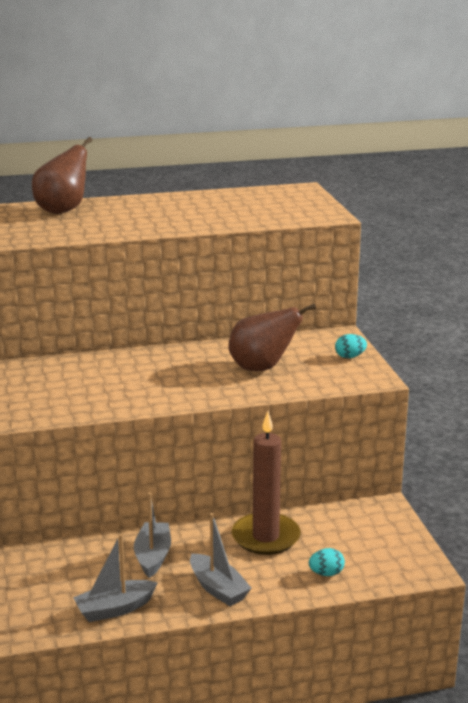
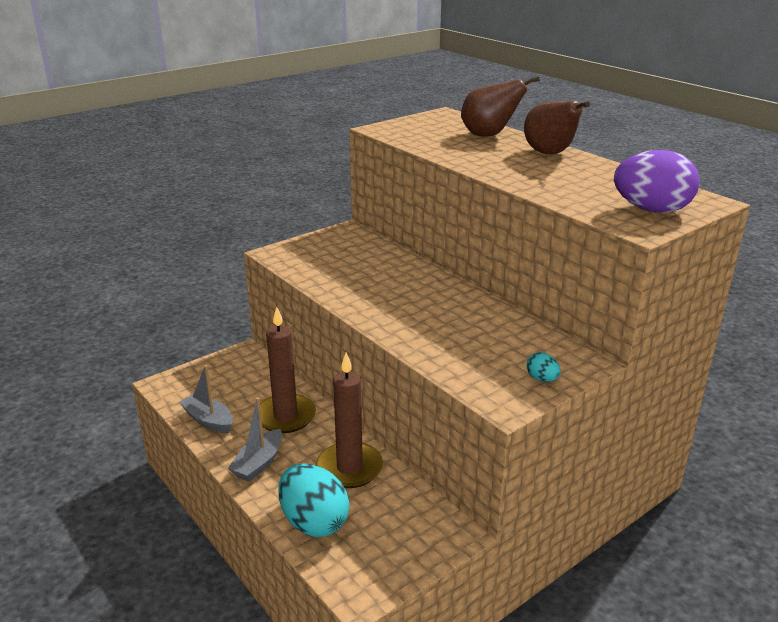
camera: 65 degrees right, 5 degrees up
(153, 556) = (285, 416): grey boat -> brown candle
(262, 368) = (465, 336): brown pear -> brown pear (550, 154)
(299, 205) = (651, 210): none -> purple egg
(326, 573) = (314, 522): turquoise egg -> turquoise egg, size x2.26

